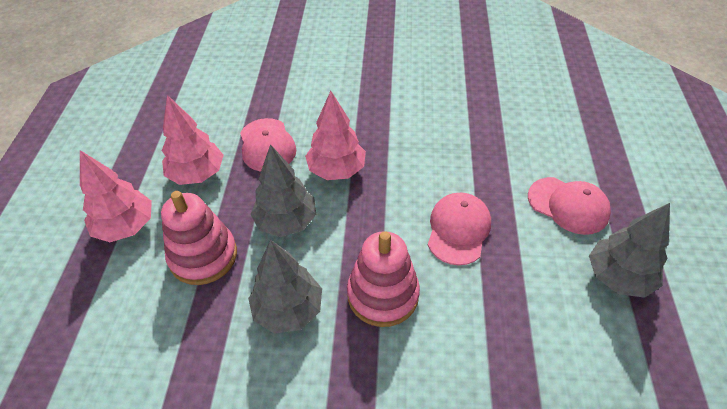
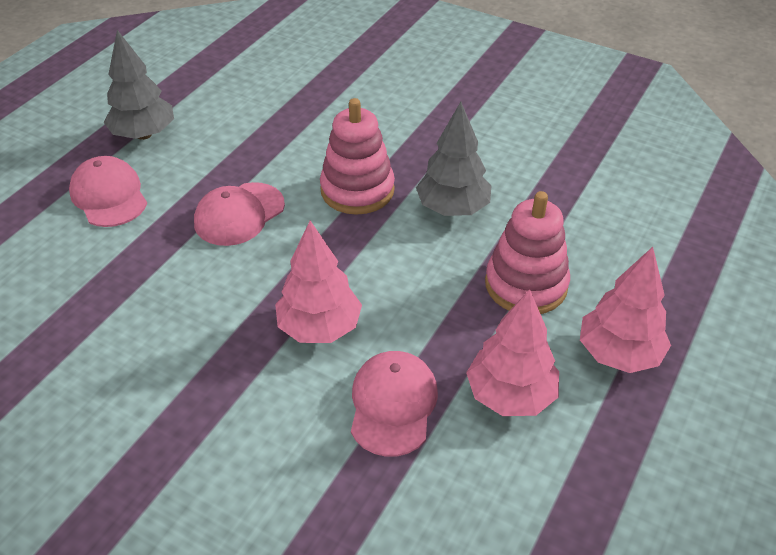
camera: 155 degrees left, 5 degrees down
(286, 222) = (416, 287): grey tree -> none

